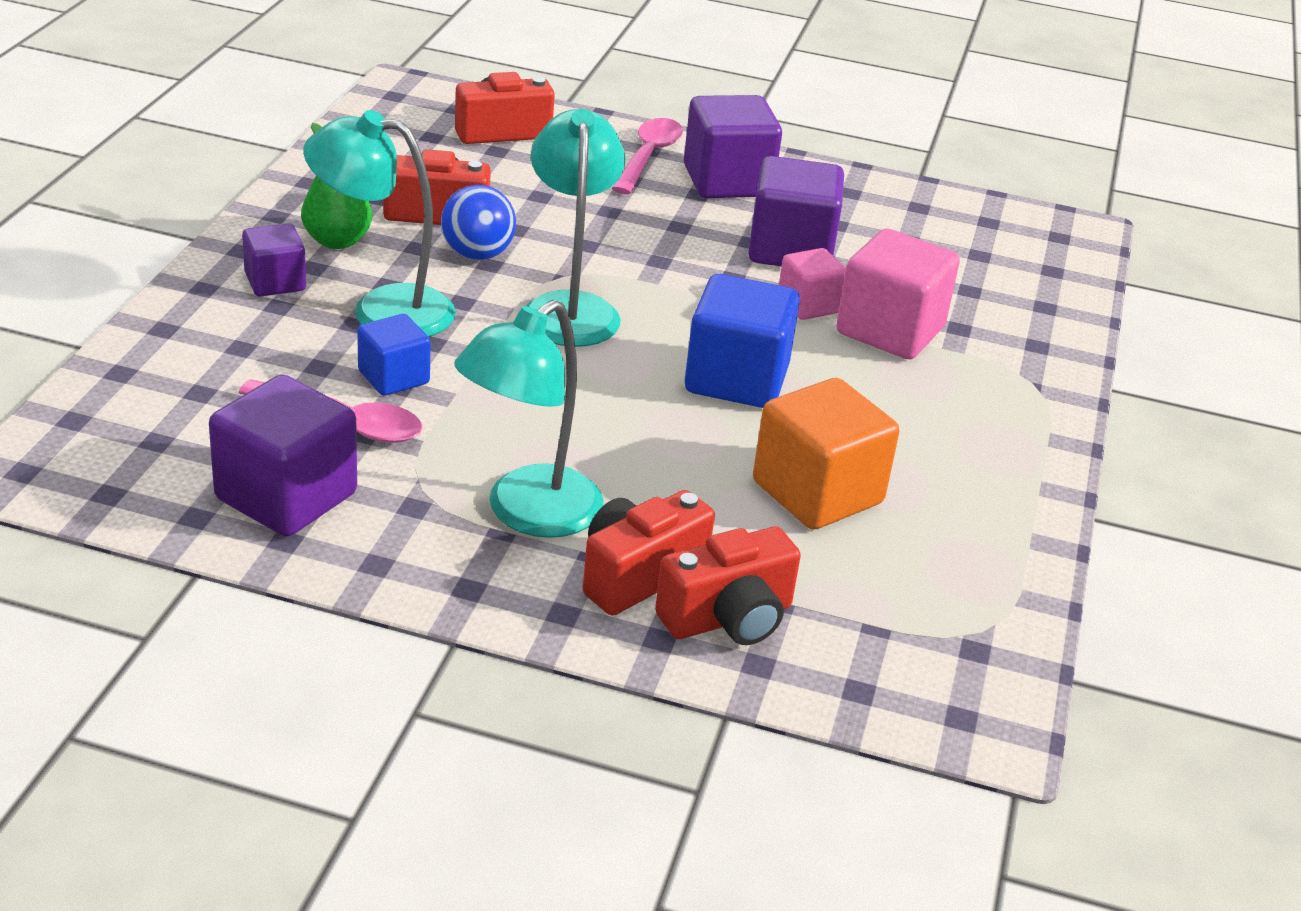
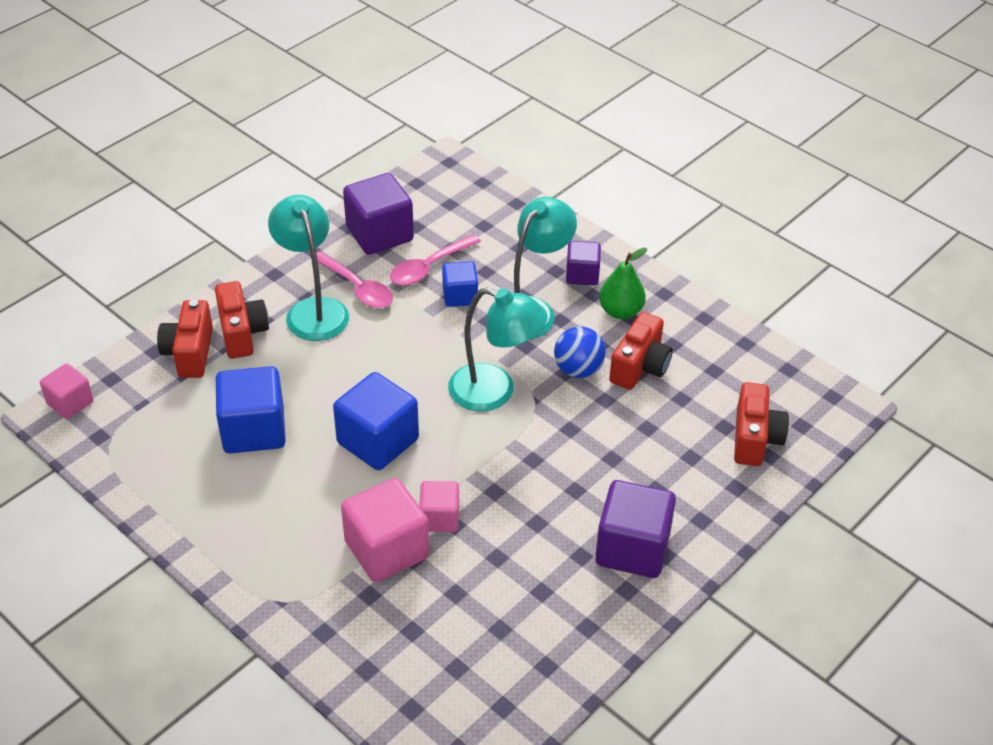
camera: 120 degrees right, 10 degrees up
(648, 156) = (689, 514): pink spoon -> pink spoon (357, 287)
(790, 250) = (515, 542): purple cube -> none
(817, 493) = (254, 430): orange cube -> blue cube
(949, 716) = (70, 403): none -> pink cube

